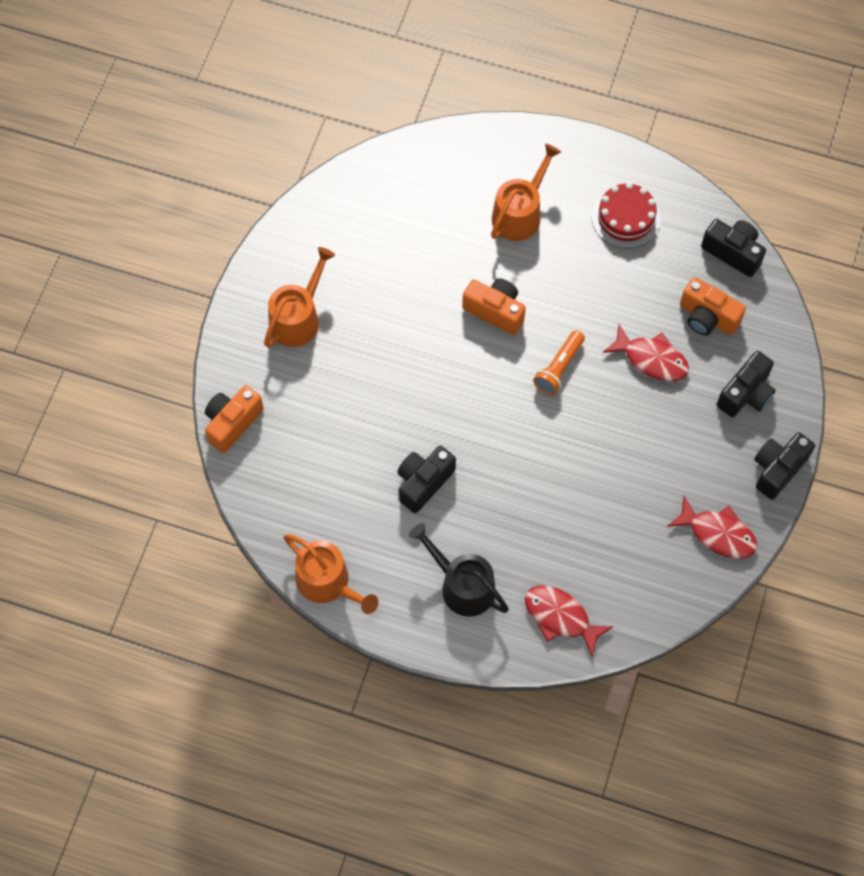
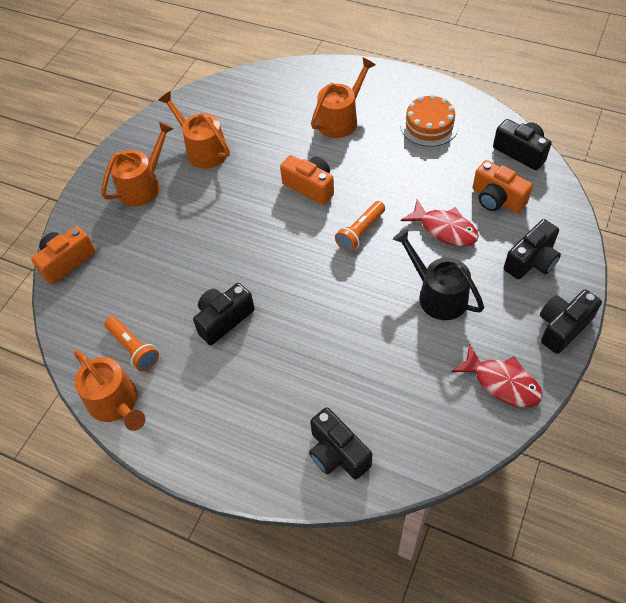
camera: 10 degrees right, 10 degrees down
(332, 522) = (133, 348): none -> orange flashlight
(360, 265) = (203, 150): none -> orange watering can
(462, 585) = (244, 415): black watering can -> black watering can (438, 295)
(560, 617) = (337, 453): red fish -> black camera
(626, 218) = (429, 125): red cake -> orange cake

